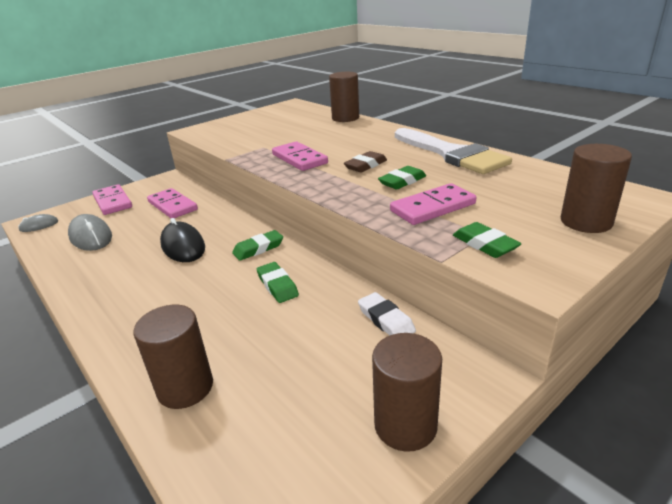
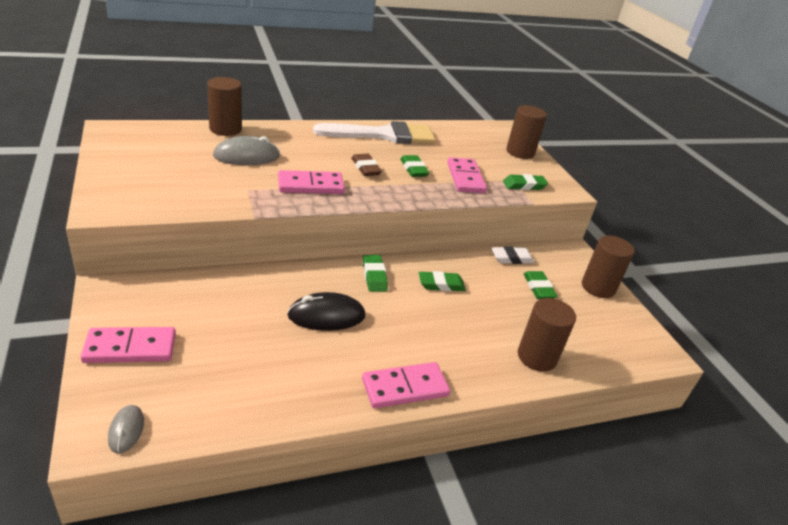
camera: 75 degrees left, 5 degrees up
(91, 237) = (228, 380): grey mouse -> grey mouse (246, 156)
(172, 206) = (212, 302): pink domino -> pink domino (405, 388)
(339, 358) = (538, 288): none -> green eraser

